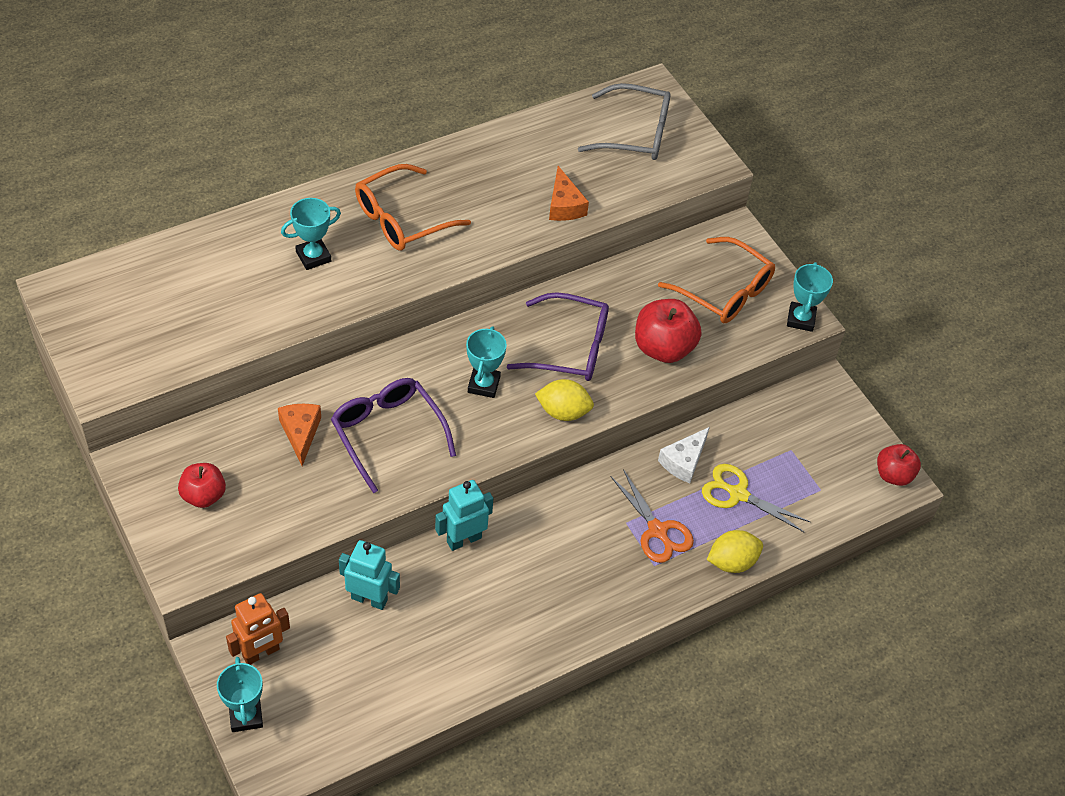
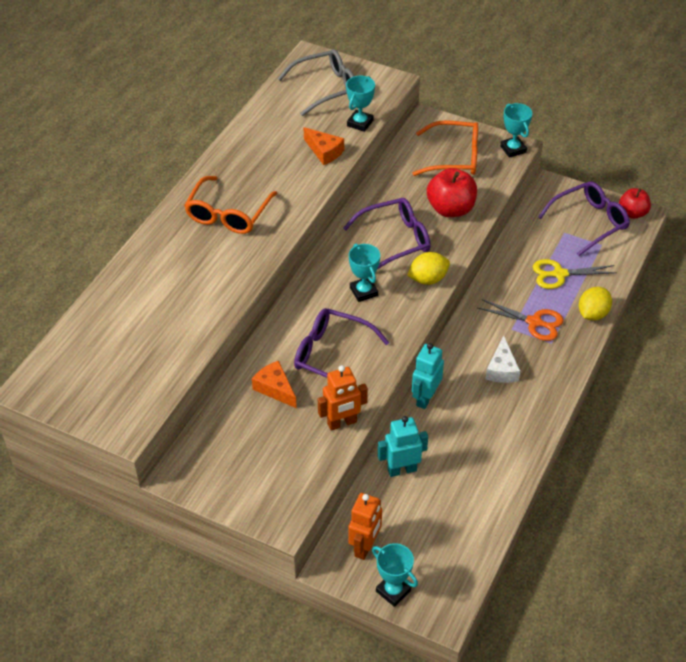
camera: 30 degrees left, 5 degrees down
(204, 495) = (248, 465): red apple -> none
(313, 256) = (192, 268): turquoise trophy -> turquoise trophy (360, 123)
(331, 510) = (342, 423): none -> orange robot
(684, 461) = (511, 274): white cheese -> white cheese (501, 369)
(832, 455) = (590, 222): none -> purple glasses

